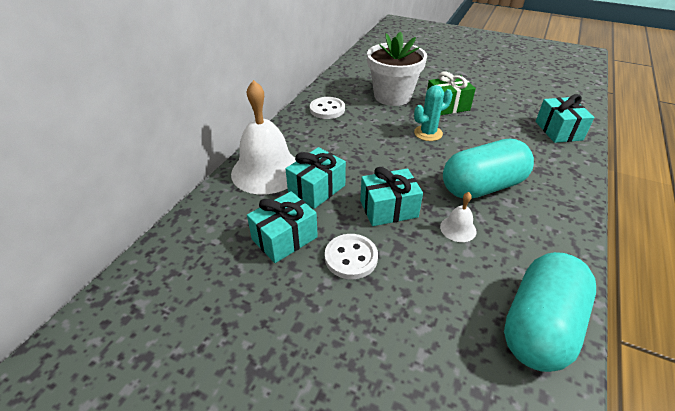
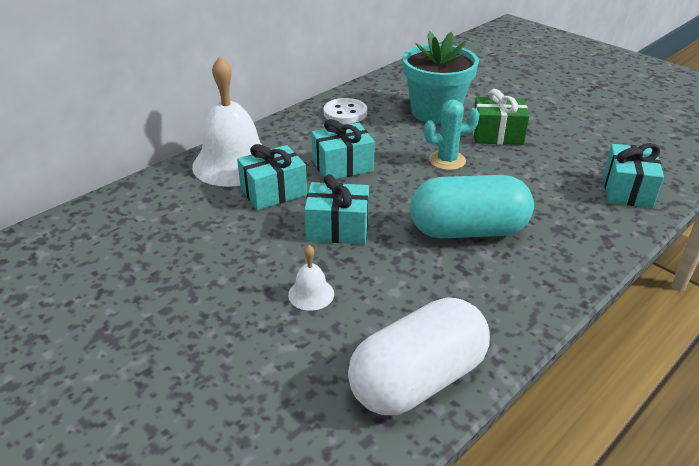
camera: 20 degrees right, 5 degrees down
(284, 238) = (207, 230): turquoise gift -> turquoise gift (342, 166)
(351, 257) = (261, 264): white button -> none
(392, 96) = (435, 112): white flower pot -> turquoise flower pot
(458, 229) = (402, 266): white bell -> white bell (311, 294)
(539, 326) = (418, 380): turquoise capsule -> white capsule

